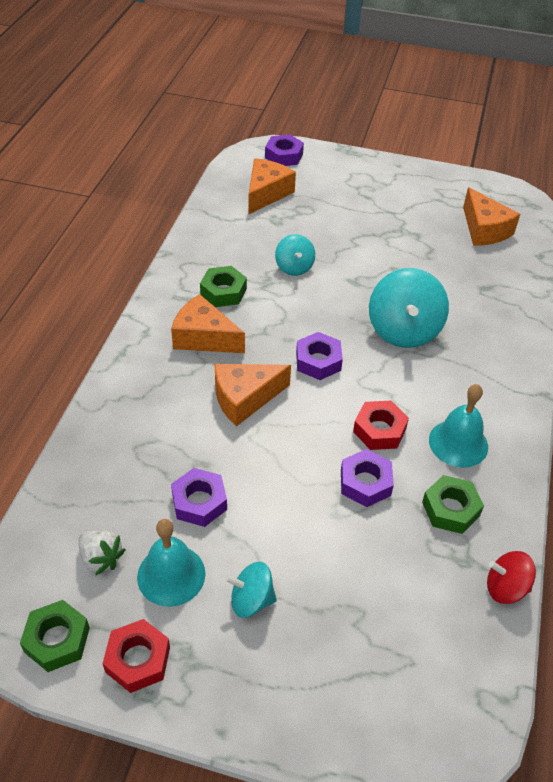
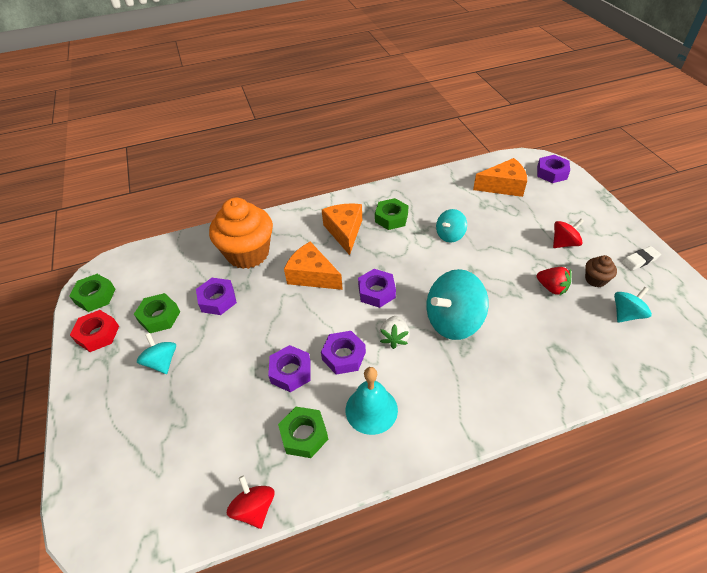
camera: 60 degrees right, 0 degrees up
(101, 558) = (154, 283): white strawberry -> white strawberry (394, 338)
(148, 438) = (248, 253): none -> orange cupcake
(171, 575) = (159, 317): turquoise bell -> green nut
(378, 208) = (564, 243): none -> red spinning top
(379, 430) = (343, 356): red nut -> purple nut
(421, 249) = (552, 288): none -> red strawberry
(435, 220) = (595, 279): none -> brown cupcake
(437, 185) = (639, 260): none -> white eraser
(484, 230) = (626, 314): orange cheese -> turquoise spinning top

